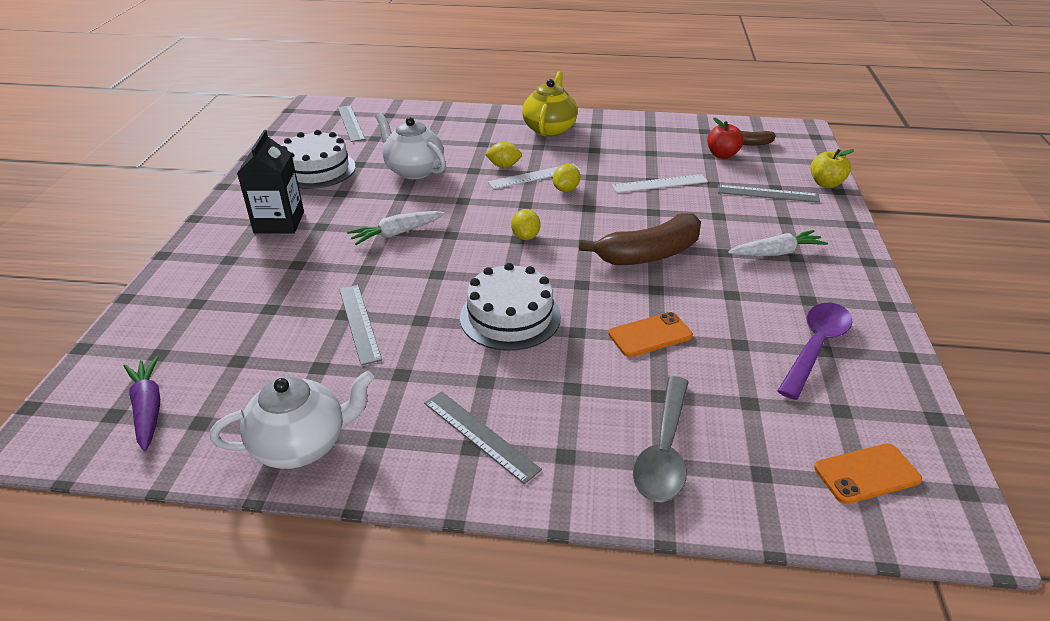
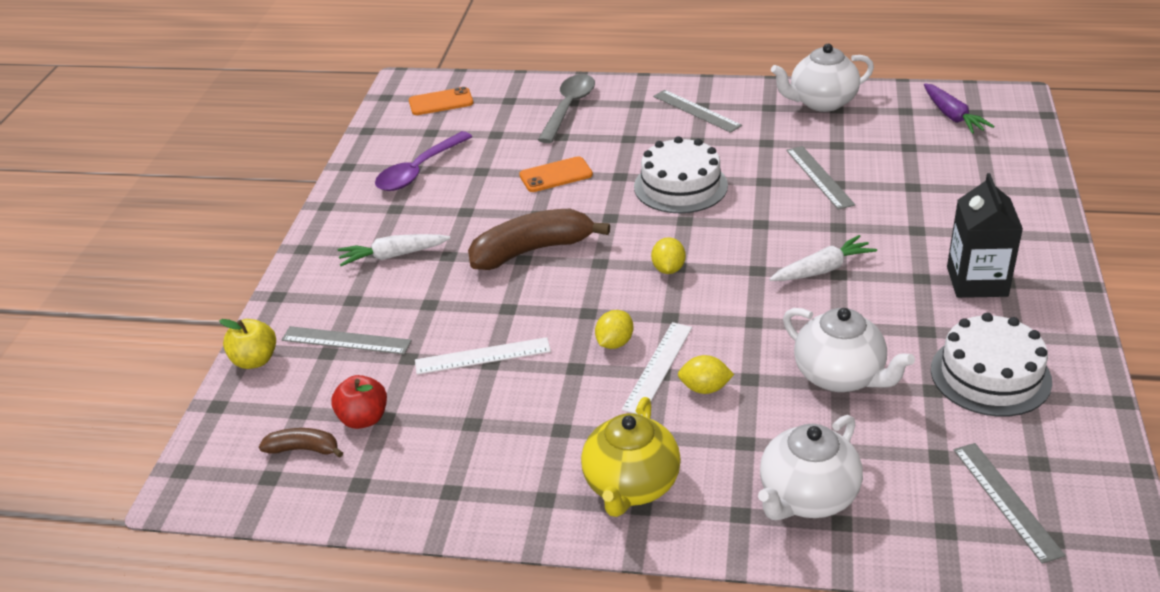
camera: 175 degrees left, 0 degrees up
(454, 125) = (807, 497): none -> white teapot
(534, 176) = (658, 367): white ruler -> white ruler turned 45 degrees counterclockwise

